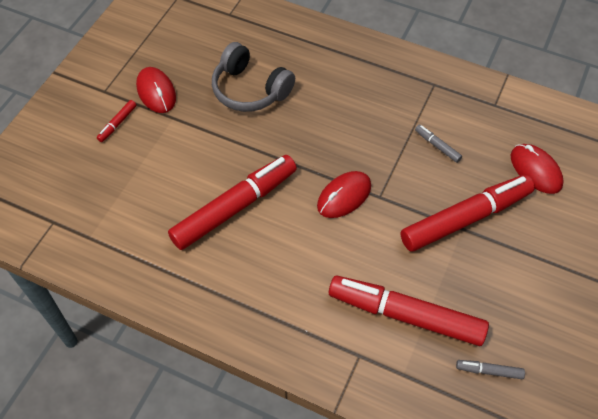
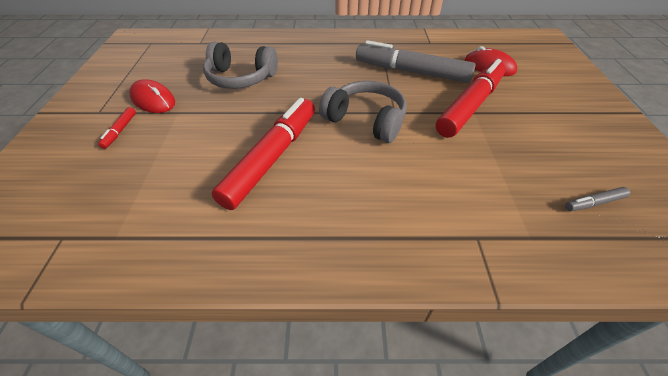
camera: 25 degrees left, 10 degrees down
(344, 196) = (366, 120): red mouse -> grey headphones
(406, 315) = (488, 186): red marker -> none
(437, 146) = (411, 72): grey marker -> grey marker, size x2.48

